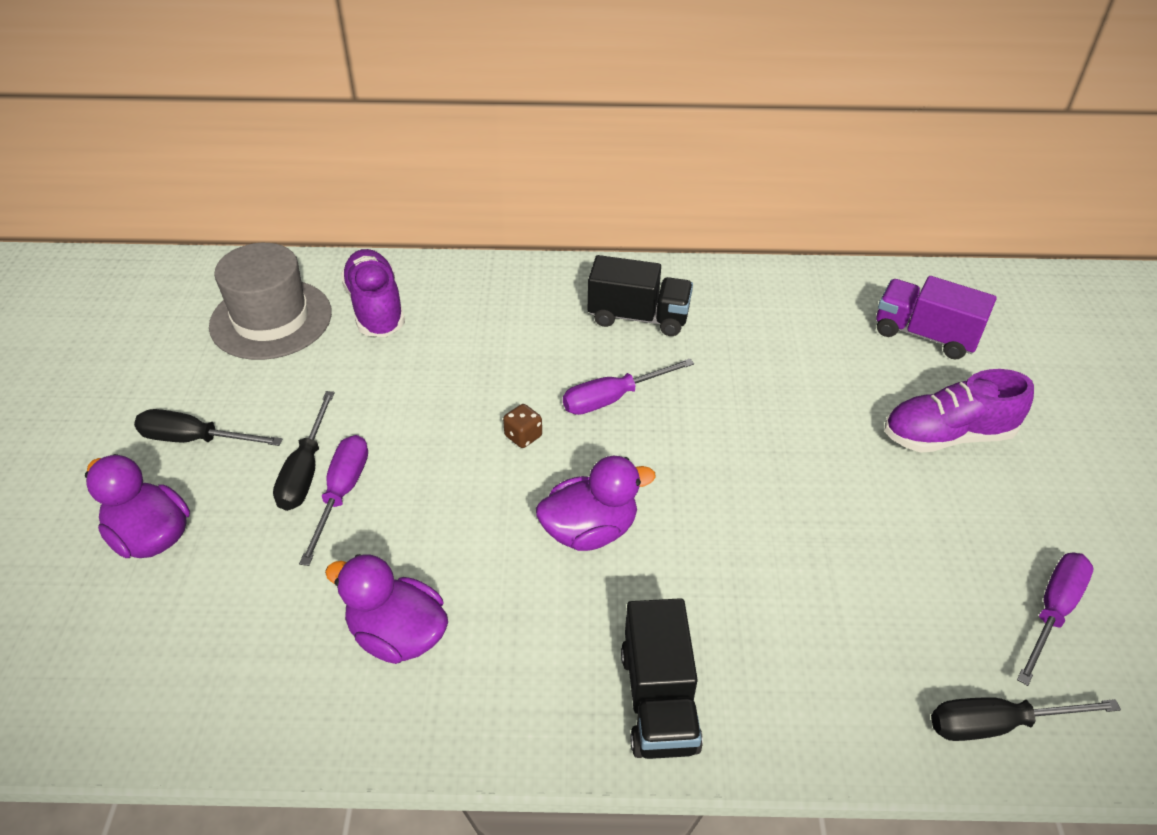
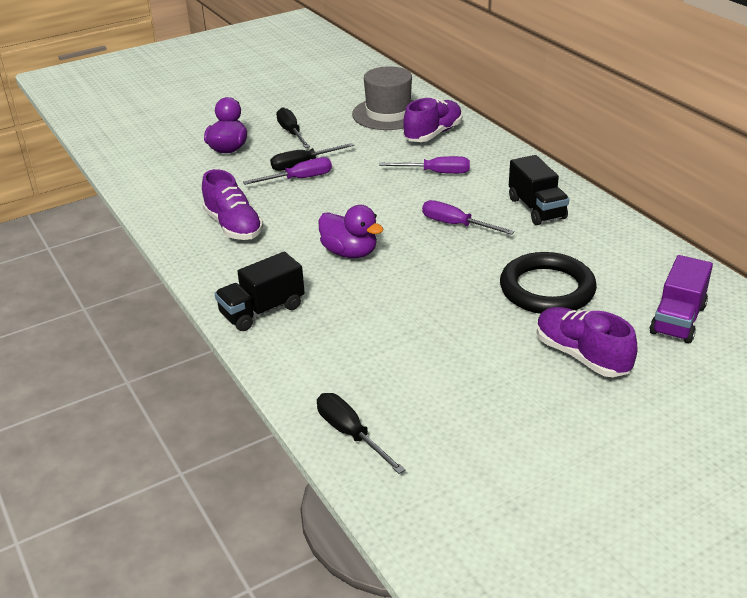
camera: 60 degrees right, 10 degrees down
(397, 635) = (233, 226): purple duck -> purple shoe
(523, 436) = (393, 209): brown dice -> none
(807, 395) = (547, 289): none -> black ring
(925, 335) = (678, 319): purple truck -> purple truck turned 150 degrees counterclockwise
(1053, 611) = (465, 439): purple screwdriver -> purple screwdriver (436, 173)

